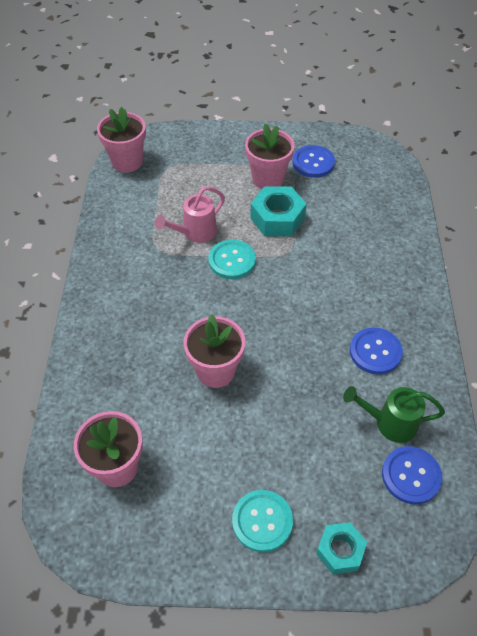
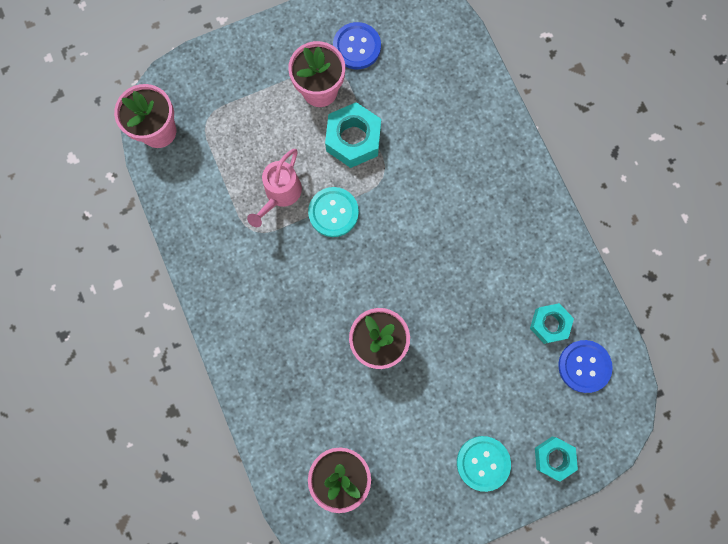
camera: 25 degrees left, 25 degrees up
(375, 352) = (510, 257): blue button -> none
(390, 423) = (549, 324): green watering can -> turquoise nut

